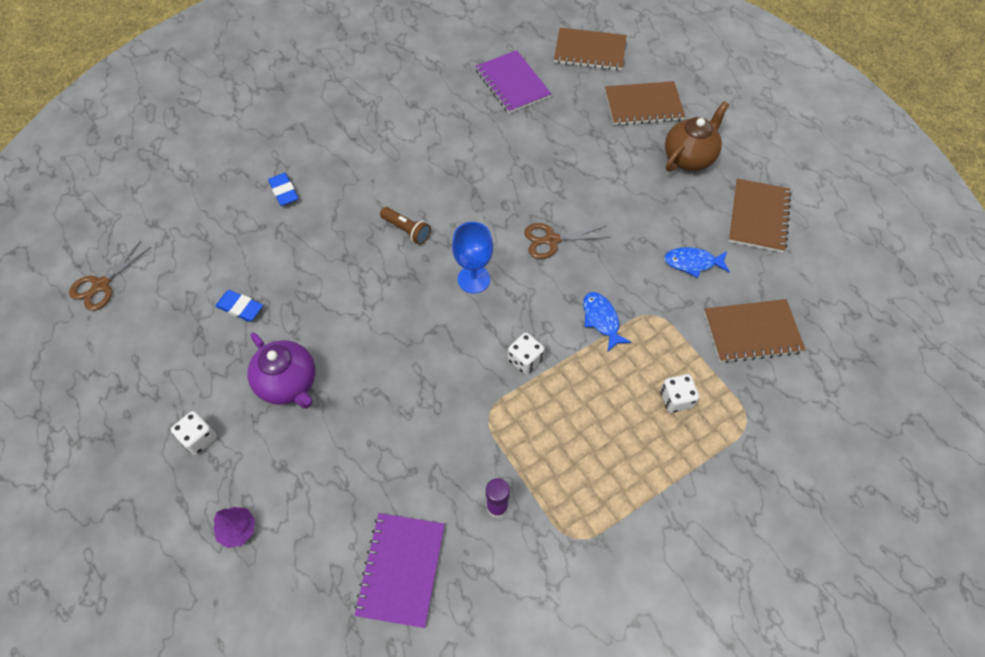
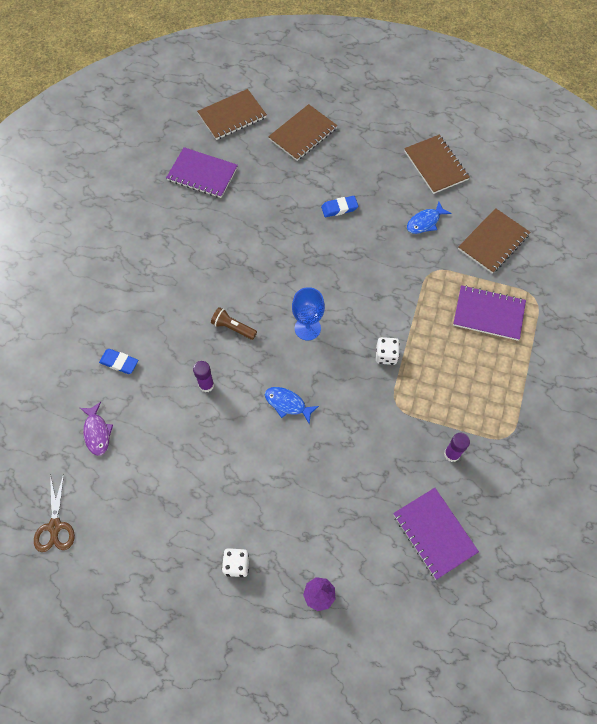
camera: 40 degrees left, 5 degrees up
(209, 235) = (97, 432): none -> purple fish
(240, 308) = (174, 463): blue eraser -> blue eraser (339, 208)
(289, 384) = (258, 484): purple teapot -> none
(334, 262) = (206, 385): none -> purple glue stick
(407, 230) = (233, 327): brown flashlight -> brown flashlight turned 150 degrees counterclockwise
(552, 240) = (331, 267): brown scissors -> none
(601, 320) = (406, 297): blue fish -> blue fish (287, 404)
(675, 399) = (488, 314): white dice -> purple notebook
(689, 157) = (362, 152): brown teapot -> none

